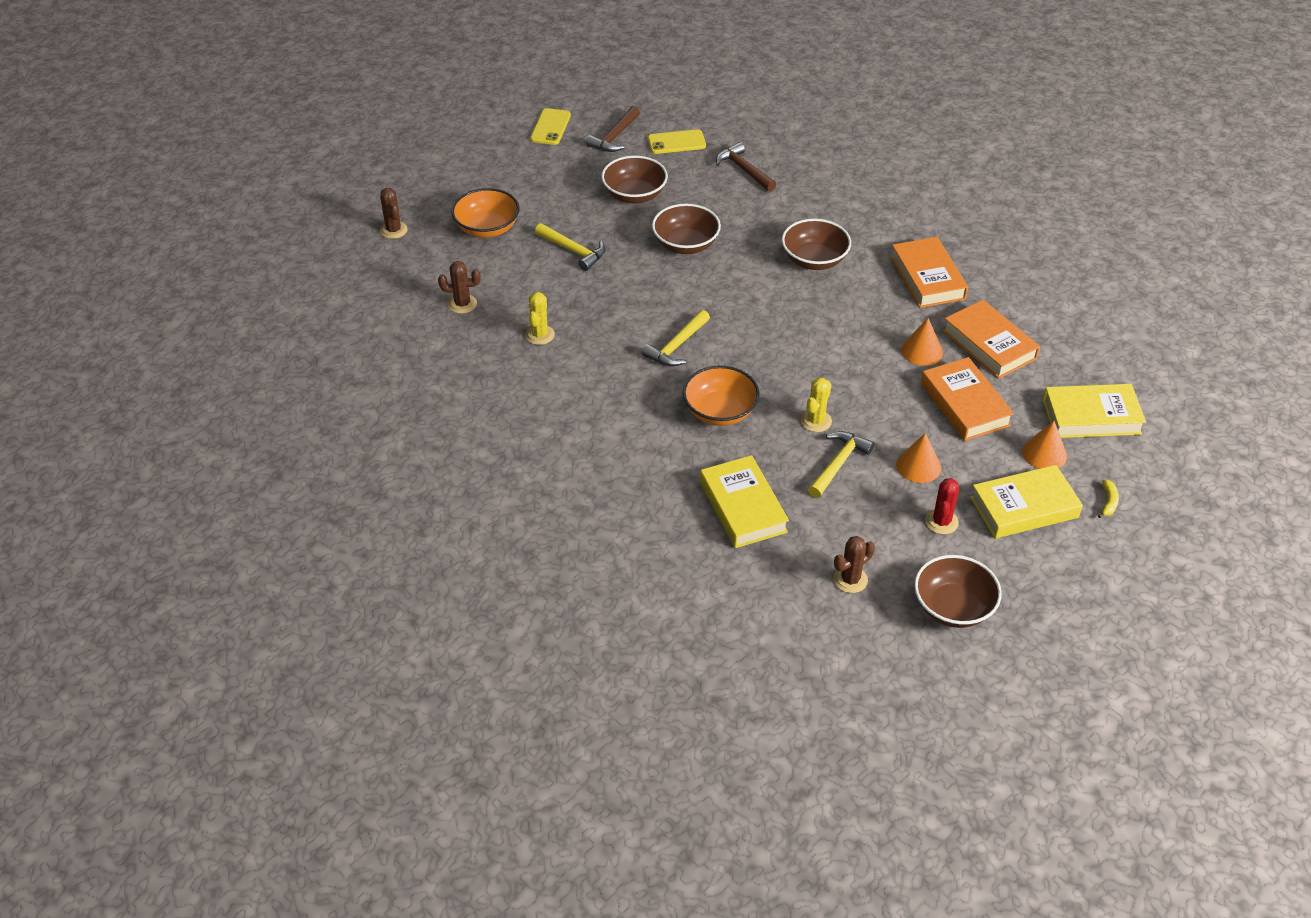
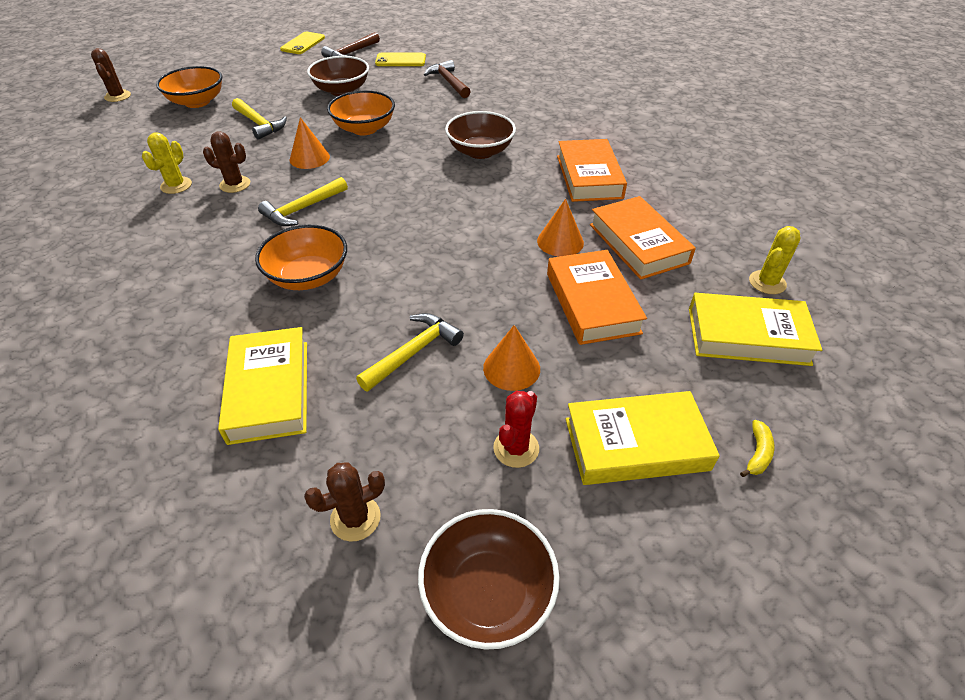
camera: 10 degrees right, 0 degrees up
(462, 304) = (126, 154): brown cactus -> brown cactus (235, 184)
(685, 244) = (364, 128): brown bowl -> orange bowl
(816, 421) = (410, 300): yellow cactus -> yellow cactus (767, 282)
(1044, 453) = (679, 374): orange cone -> orange cone (309, 158)

